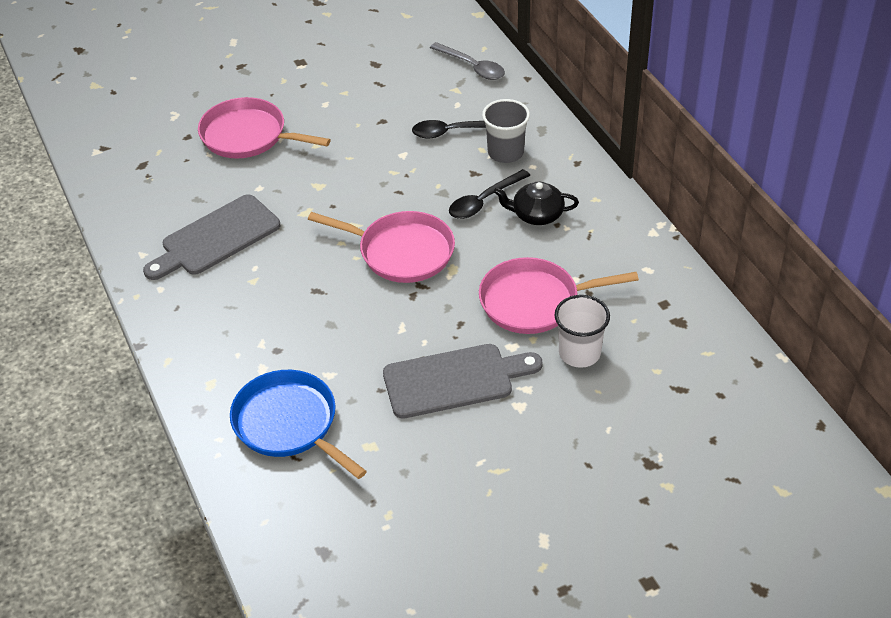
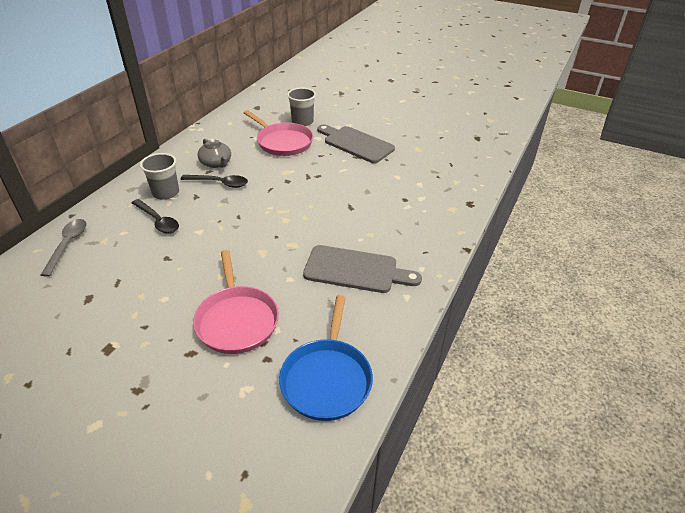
camera: 130 degrees left, 5 degrees down
(289, 424) = (438, 174): blue pan -> blue pan (327, 378)
(401, 252) = (289, 193): pink pan -> none
(536, 214) = (216, 163): black teapot -> grey teapot
(579, 353) = (302, 122): white cup -> grey cup

